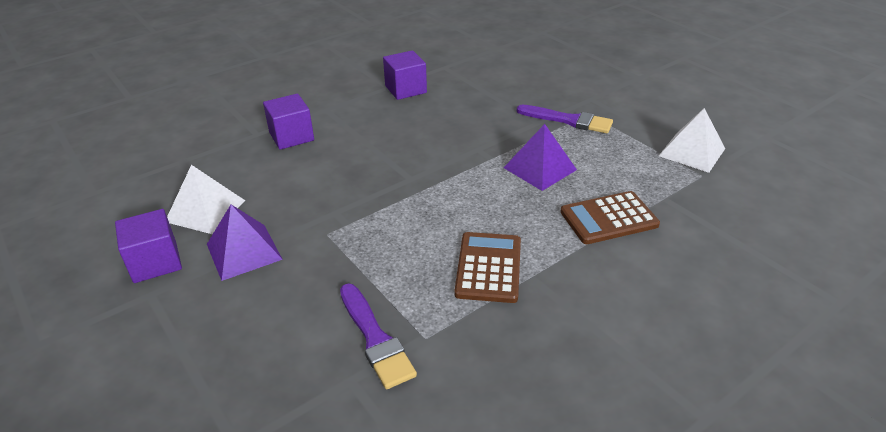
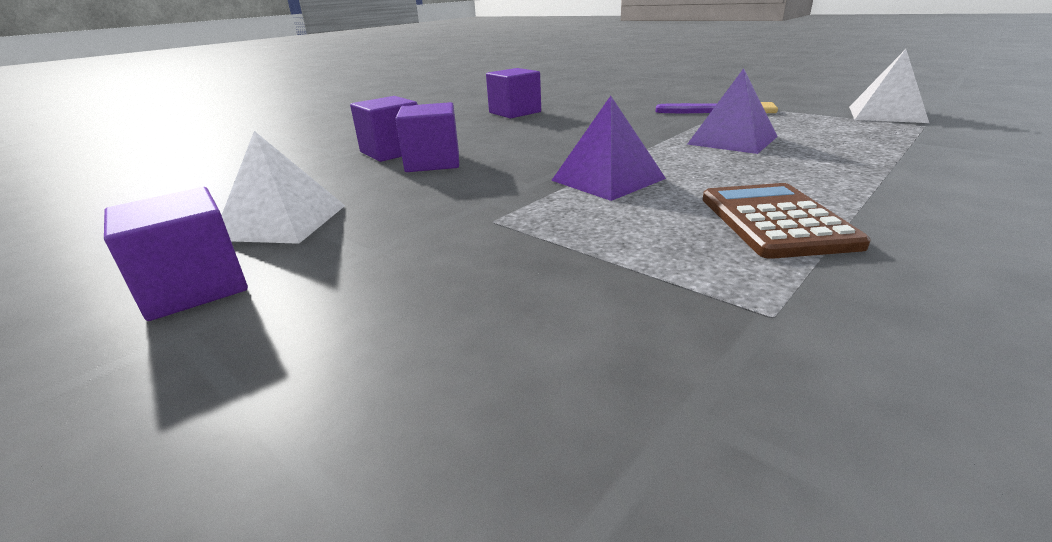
camera: 10 degrees left, 10 degrees down
(244, 251) = (361, 254): purple pyramid -> purple pyramid (607, 179)
(315, 157) = (433, 162): none -> purple cube
(375, 339) = (681, 331): purple brush -> none
(609, 218) = (873, 163): brown calculator -> none

